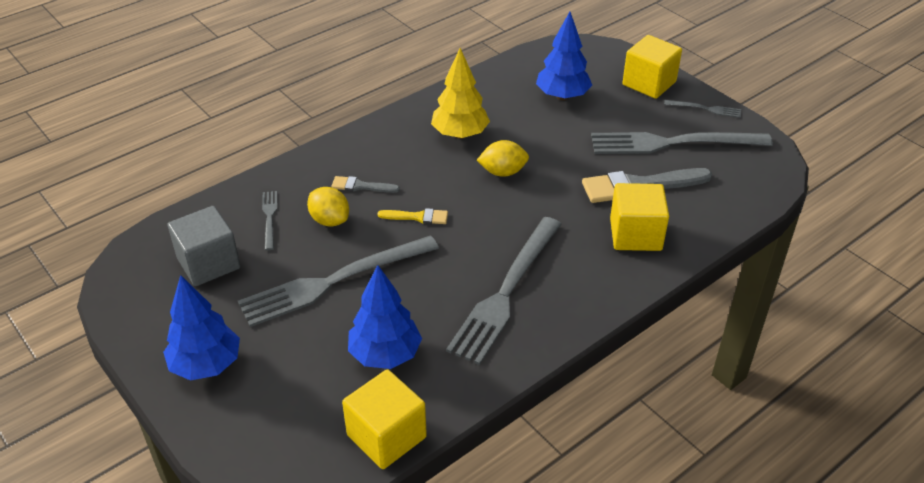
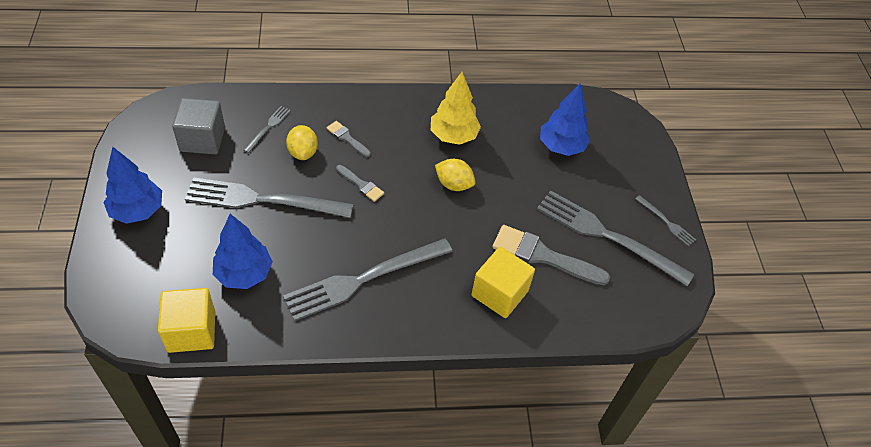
camera: 30 degrees right, 10 degrees up
(417, 217) = (361, 184): yellow brush -> grey brush
(649, 83) = (642, 173): yellow cube -> none

